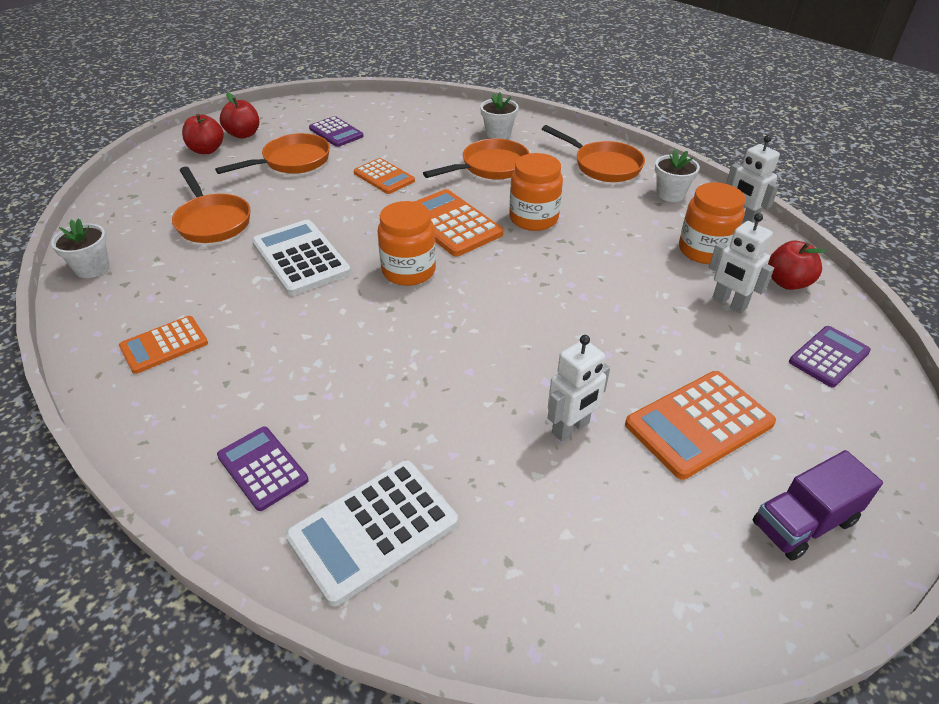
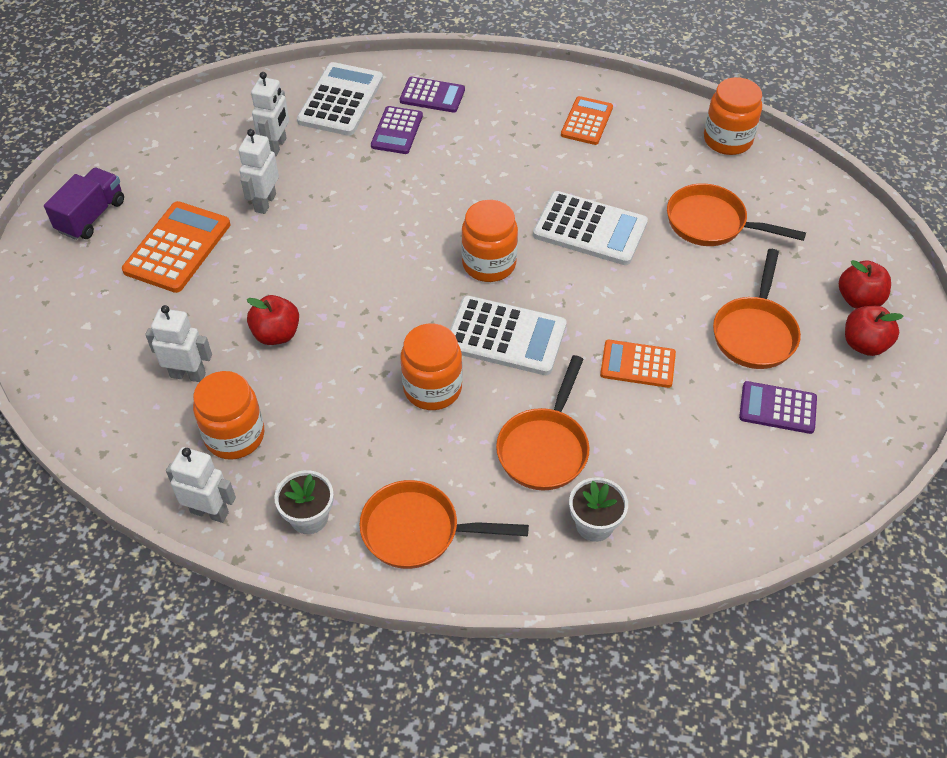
camera: 145 degrees right, 10 degrees up
(92, 268) = (727, 140): white flower pot -> orange jar
(451, 224) = (505, 336): orange calculator -> white calculator
(509, 500) = (276, 146): none -> white robot
(787, 282) = (137, 433): red apple -> red apple (276, 334)
(829, 357) = (86, 358): purple calculator -> purple calculator (397, 131)

